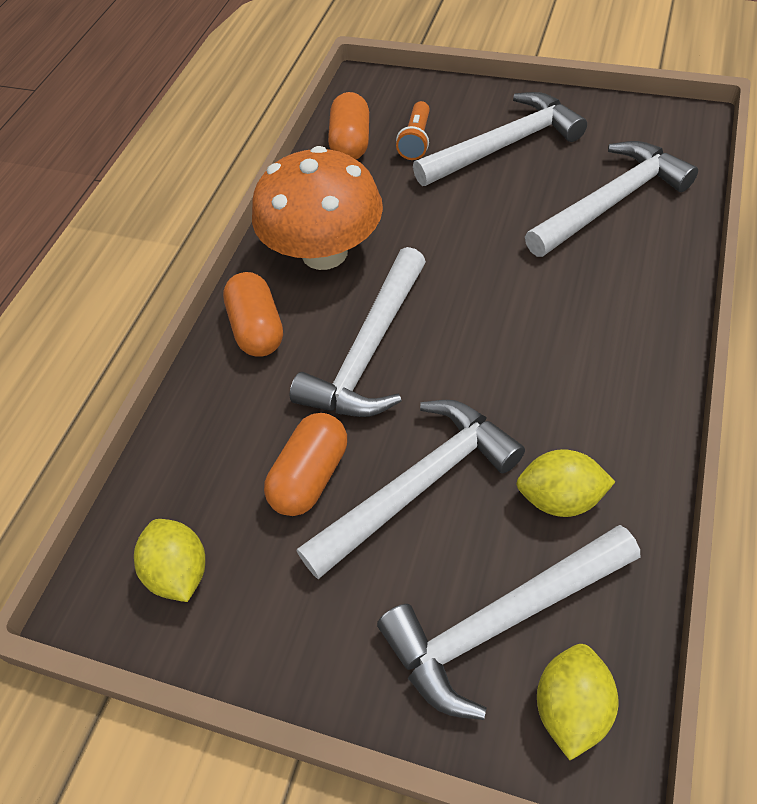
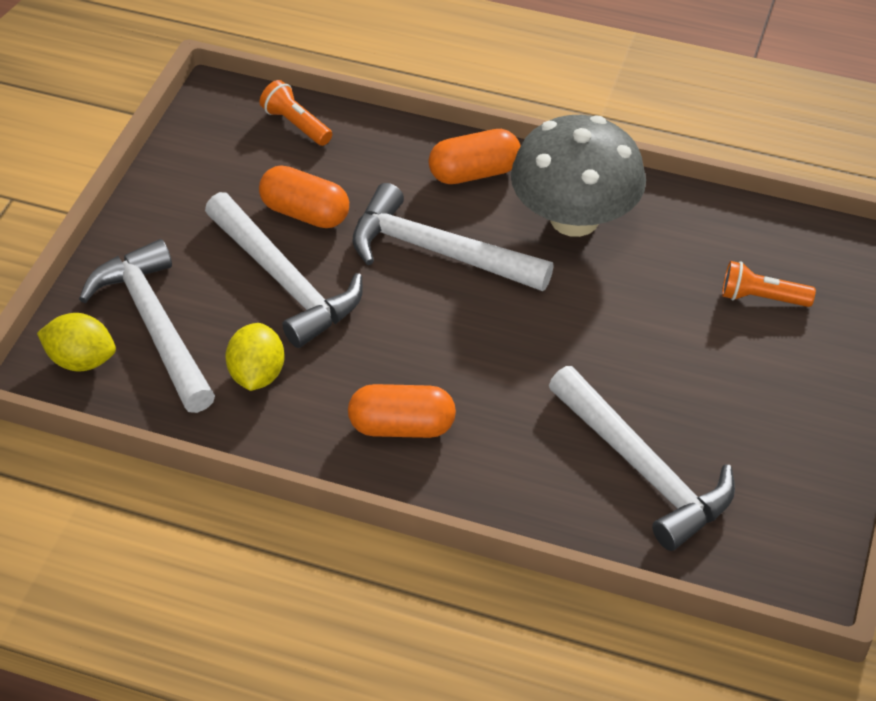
camera: 85 degrees right, 5 degrees down
(160, 501) = (296, 124): none -> orange flashlight
(179, 572) = (232, 141): yellow lemon -> none
(324, 252) = (574, 218): orange mushroom -> grey mushroom
(351, 143) = (757, 239): orange capsule -> orange capsule (402, 426)
(504, 145) = (751, 379): white hammer -> none

